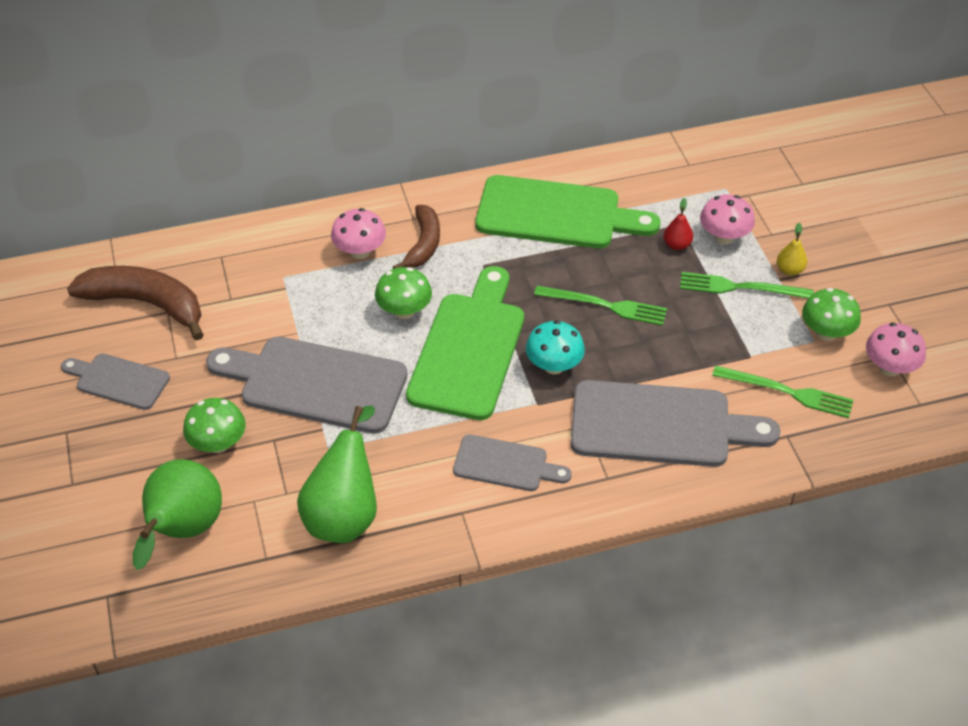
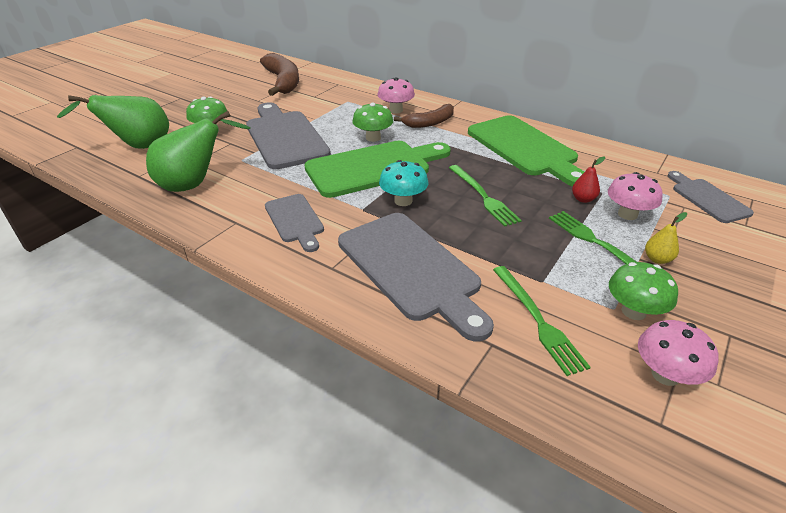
camera: 50 degrees right, 10 degrees down
(118, 381) = (226, 95): grey cutting board -> grey cutting board (707, 198)

